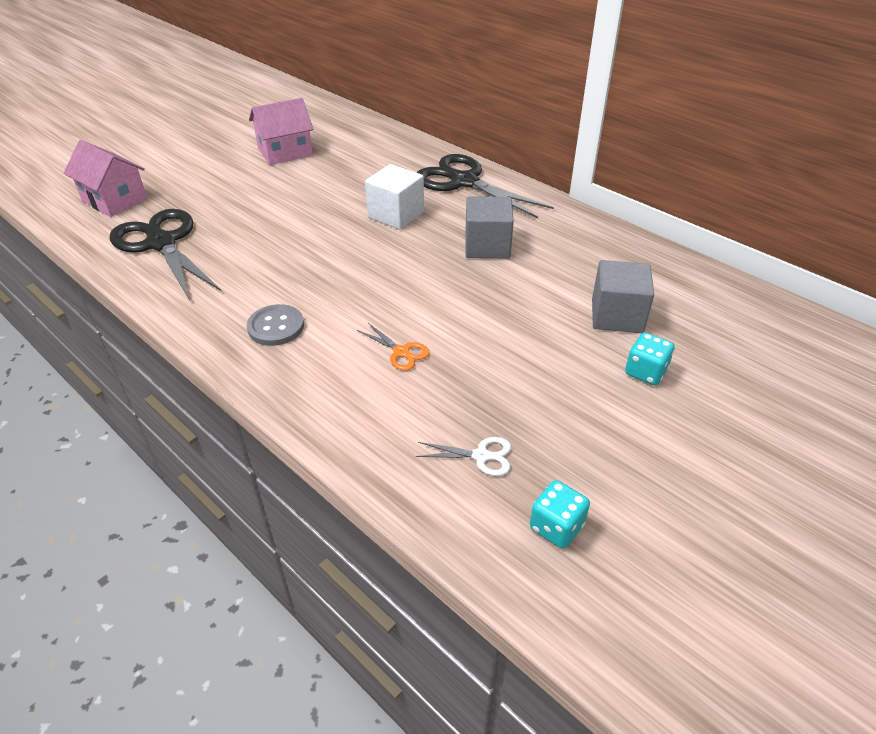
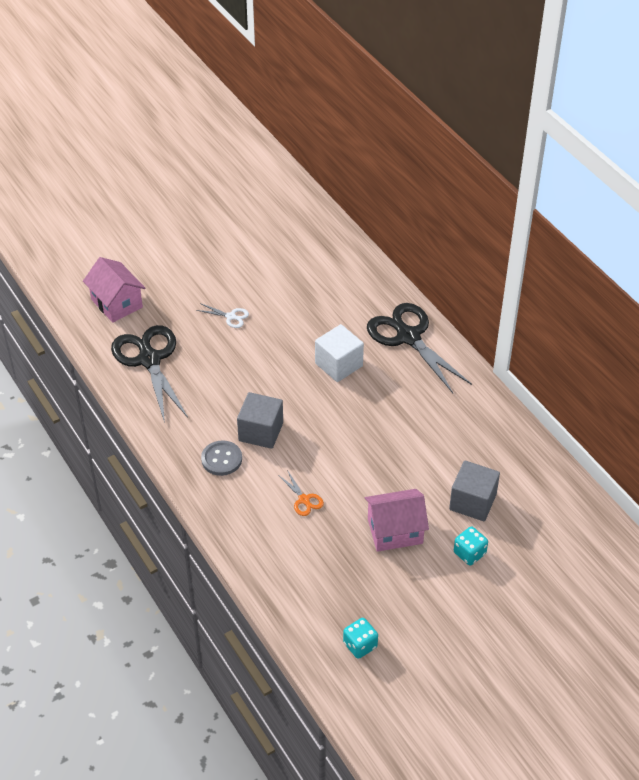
camera: 15 degrees right, 5 degrees up
(285, 152) = (264, 269): pink house -> pink house (395, 531)
(481, 456) = (331, 590): white scissors -> white scissors (230, 317)
(487, 246) = (401, 414): grey cube -> grey cube (261, 432)

